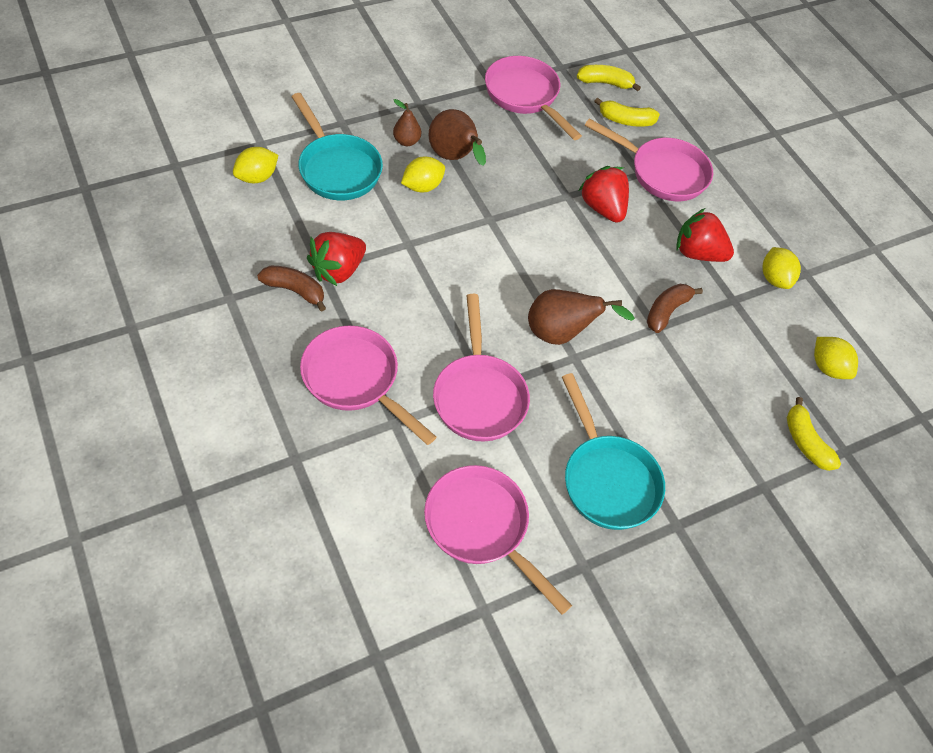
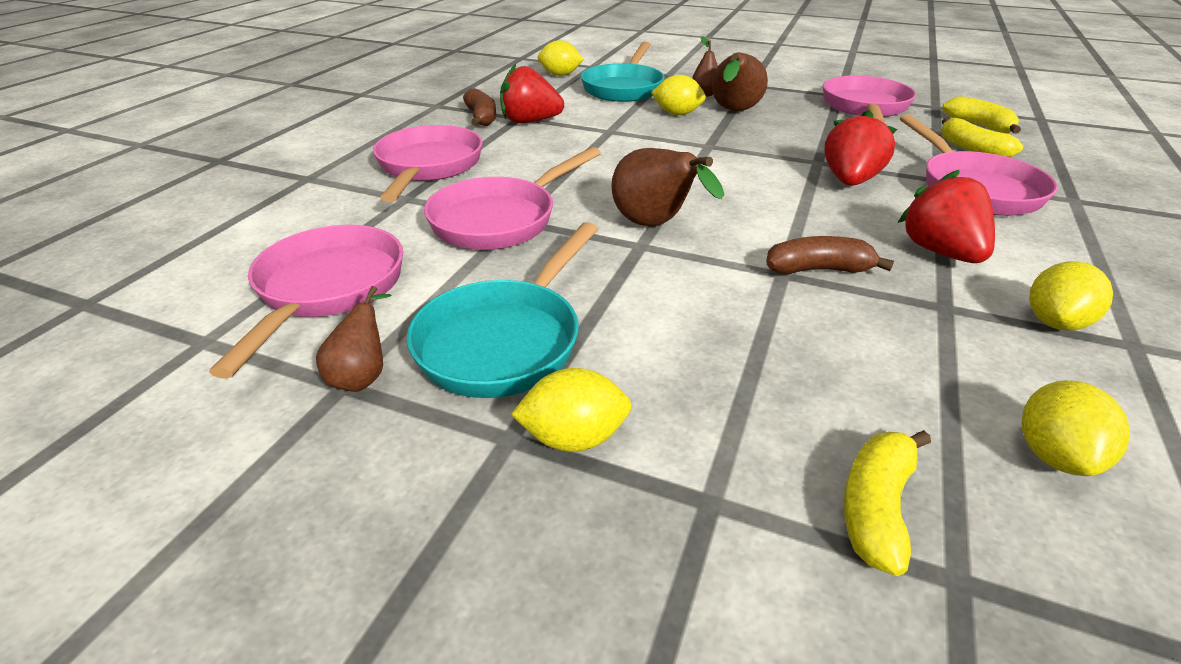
camera: 55 degrees right, 20 degrees down
(583, 554) = (363, 376): none -> brown pear
(696, 503) = (574, 438): none -> yellow lemon

